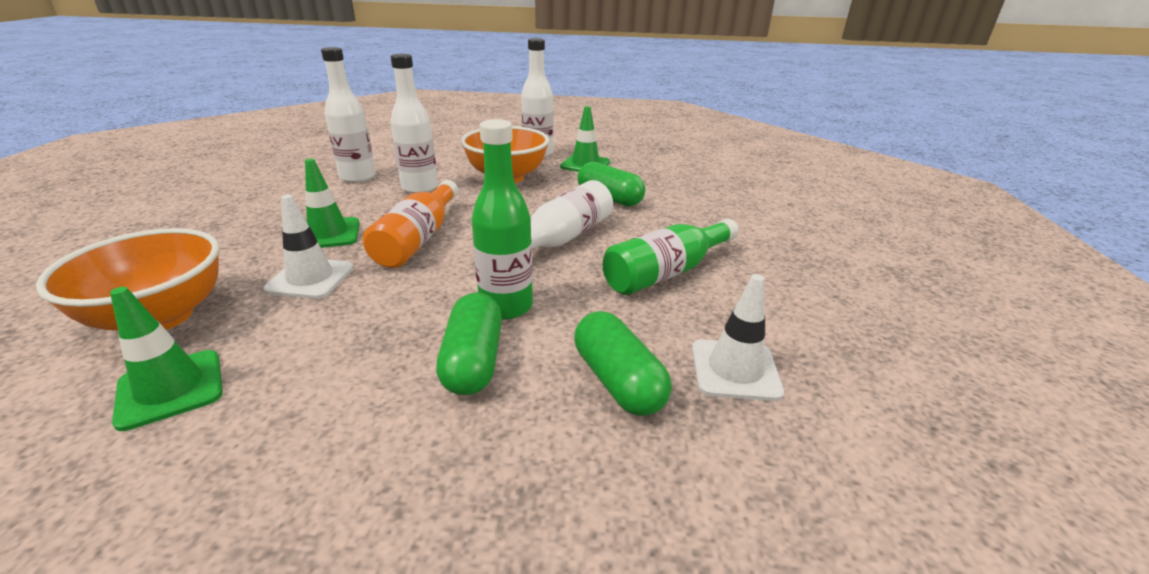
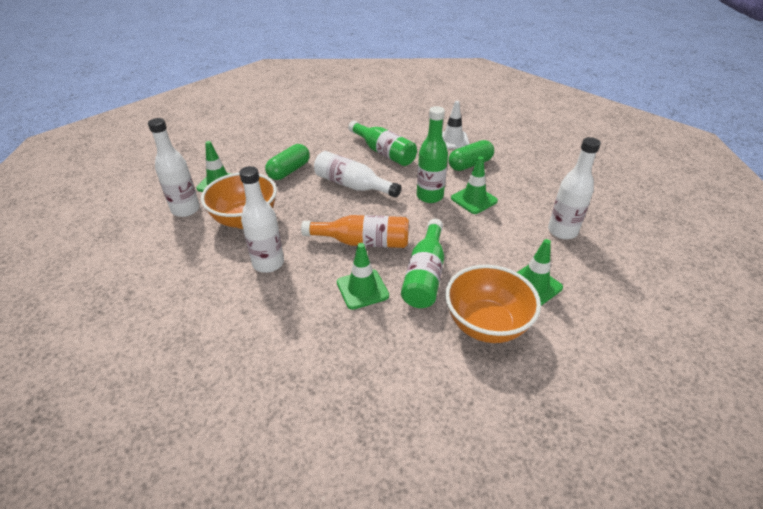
camera: 95 degrees left, 10 degrees up
(310, 278) = (425, 275): white traffic cone -> green bottle
(358, 177) = (239, 312): white bottle -> white bottle (562, 231)
(473, 361) = (474, 200): green capsule -> green traffic cone

